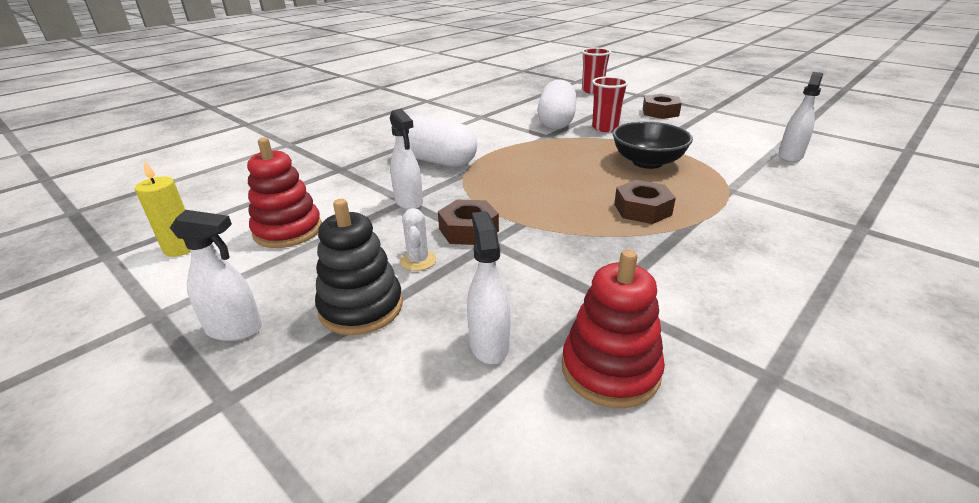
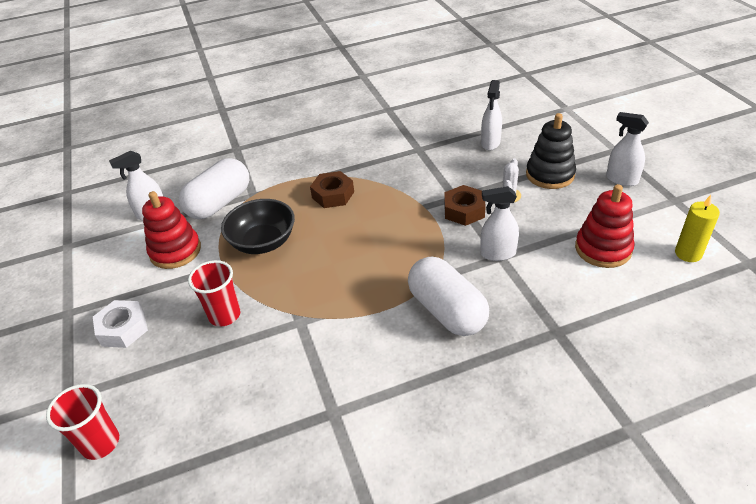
camera: 150 degrees left, 10 degrees up
(409, 202) = (497, 253): white spray bottle -> white spray bottle turned 90 degrees counterclockwise
(556, 122) = (257, 353): white capsule -> white capsule (219, 203)
(610, 370) = (445, 123): red stacking toy -> red stacking toy (175, 251)
(660, 112) = (123, 329): brown nut -> white nut

